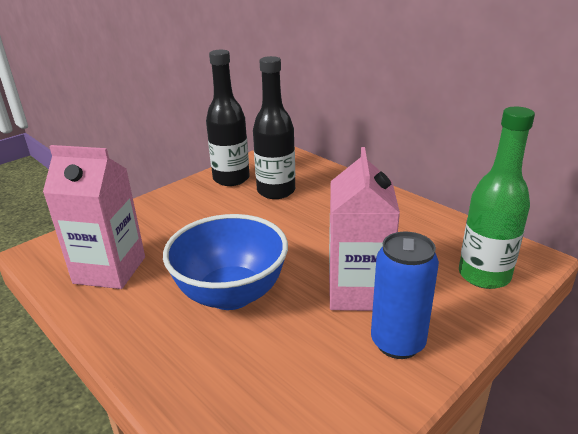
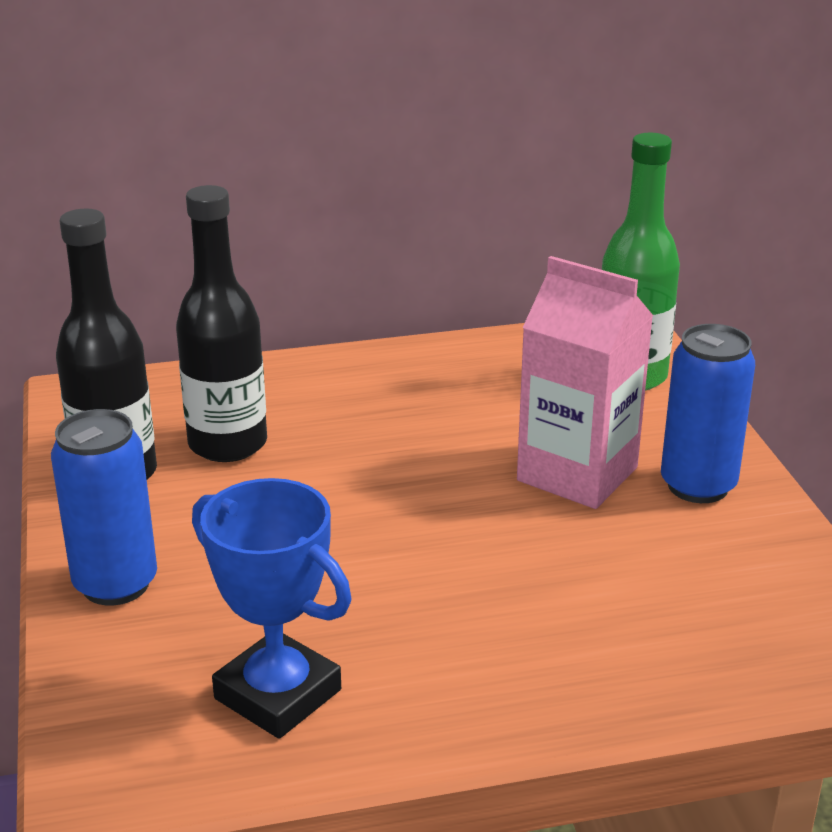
camera: 60 degrees left, 0 degrees up
(110, 270) = (278, 694): pink carton -> blue trophy
(160, 207) = (115, 584): none -> blue can
(231, 294) = (480, 581): blue bowl -> none

